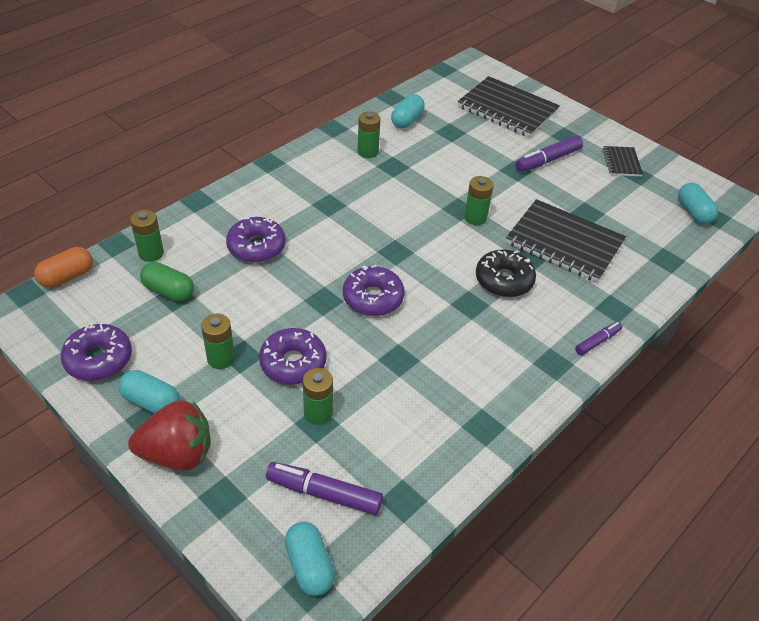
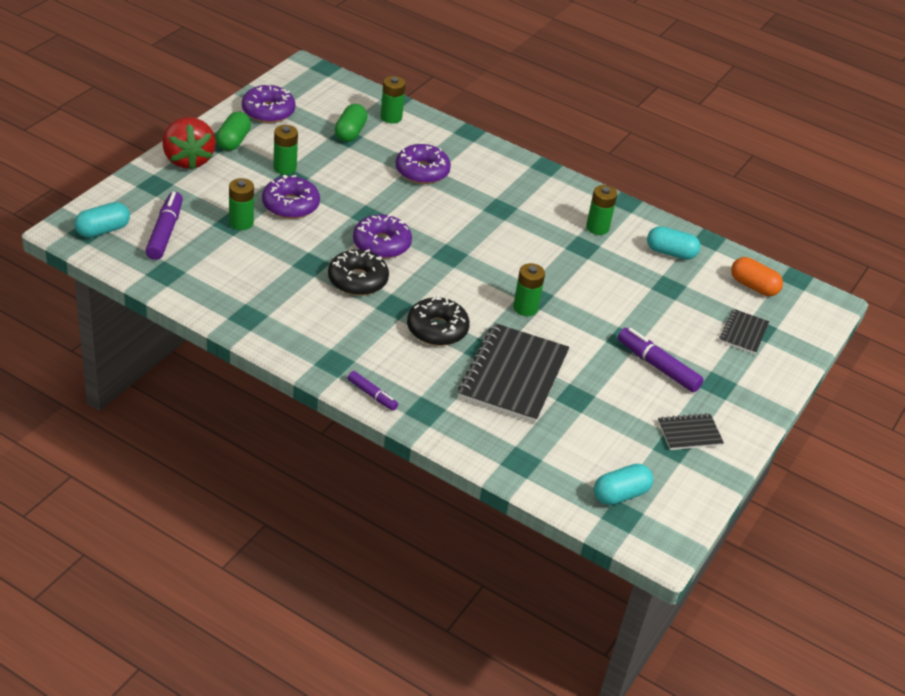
camera: 75 degrees right, 5 degrees down
(67, 277) = (348, 82): orange capsule -> orange capsule (753, 286)
(151, 402) = (233, 141): turquoise capsule -> green capsule
(429, 325) = (357, 280): none -> black donut
(507, 109) = (743, 333): black notebook -> black notebook, size x0.49

